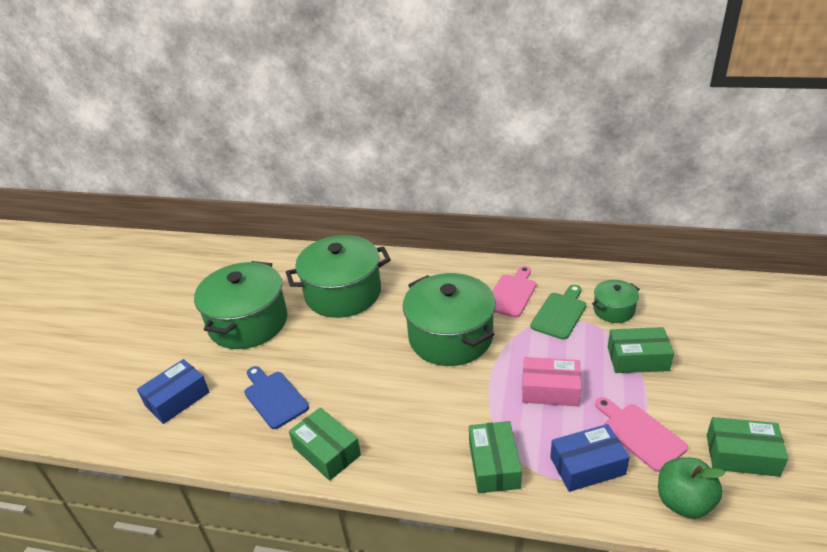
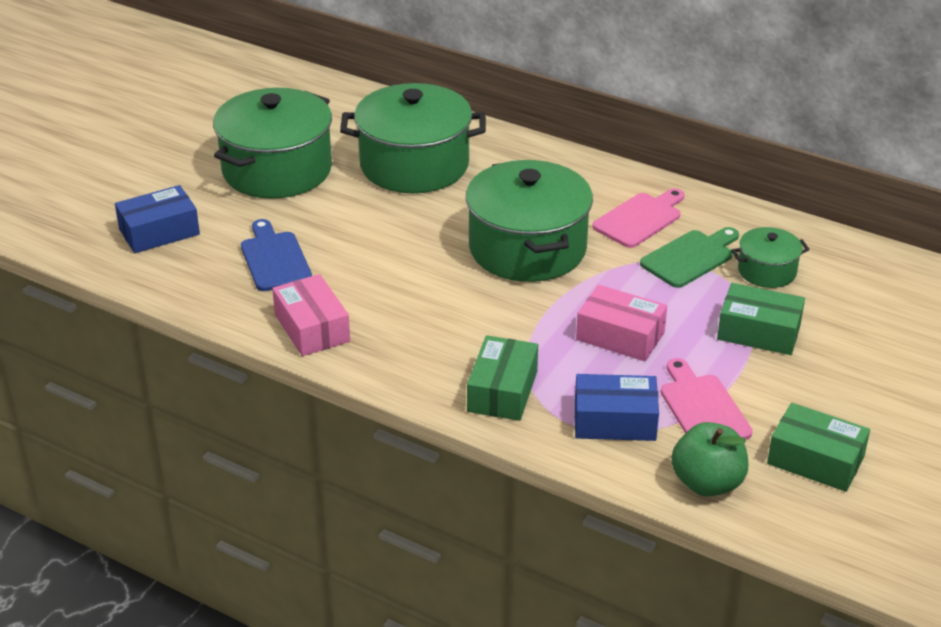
camera: 15 degrees right, 0 degrees up
(326, 451) = (312, 328): green box -> pink box

